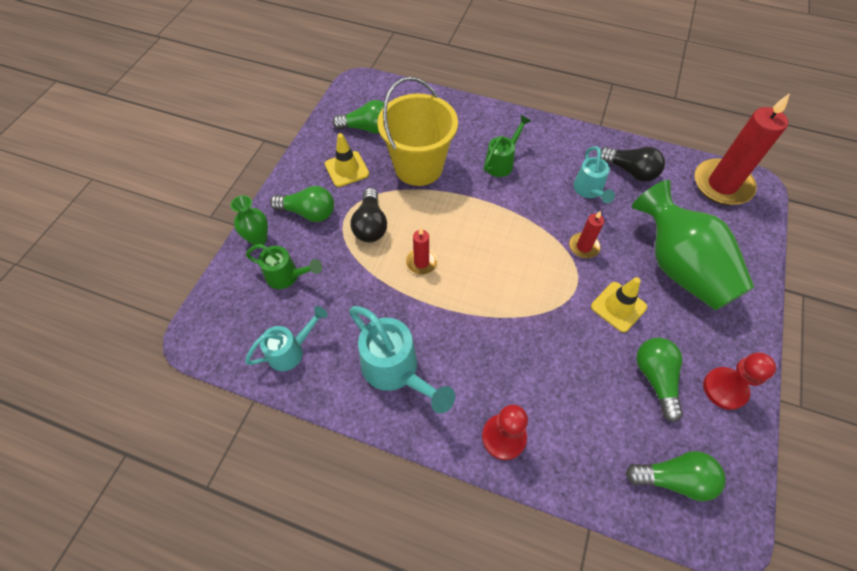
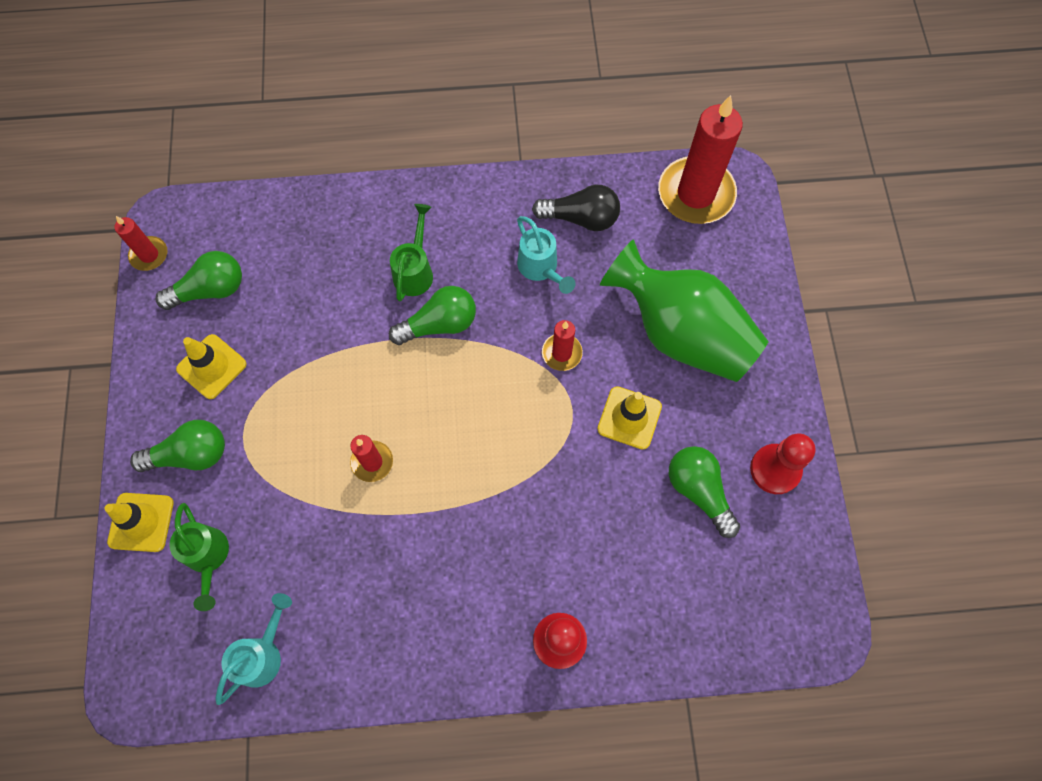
camera: 25 degrees left, 10 degrees up
(258, 238) = (141, 522): green vase -> yellow traffic cone
(287, 276) = (208, 558): green watering can -> green watering can turned 75 degrees clockwise
(341, 98) = (149, 255): none -> red candle
(370, 225) = (283, 437): black light bulb -> none
(396, 372) = (404, 620): turquoise watering can -> none
(418, 167) = (308, 323): yellow bucket -> none
(673, 478) = (753, 600): green light bulb -> green light bulb (439, 324)

